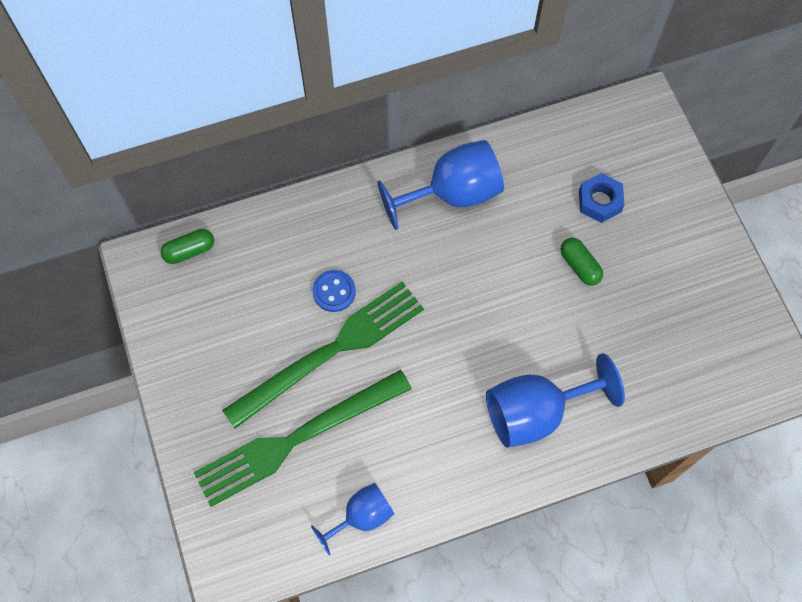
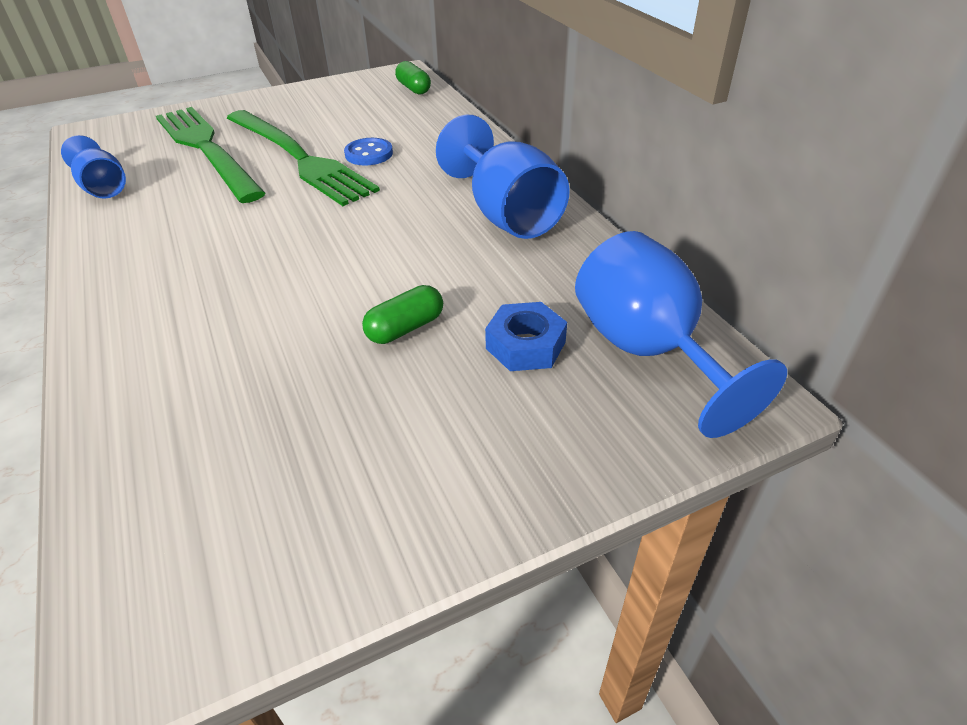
camera: 85 degrees right, 25 degrees down
(536, 412) = (178, 298): blue goblet -> blue goblet (648, 351)

